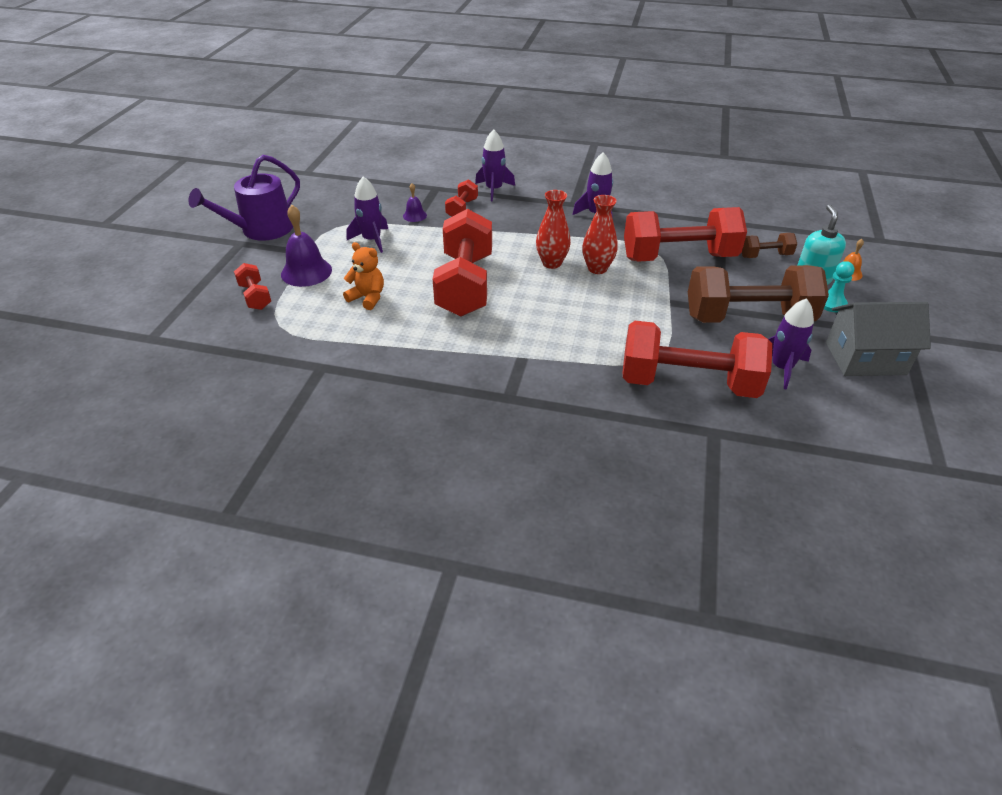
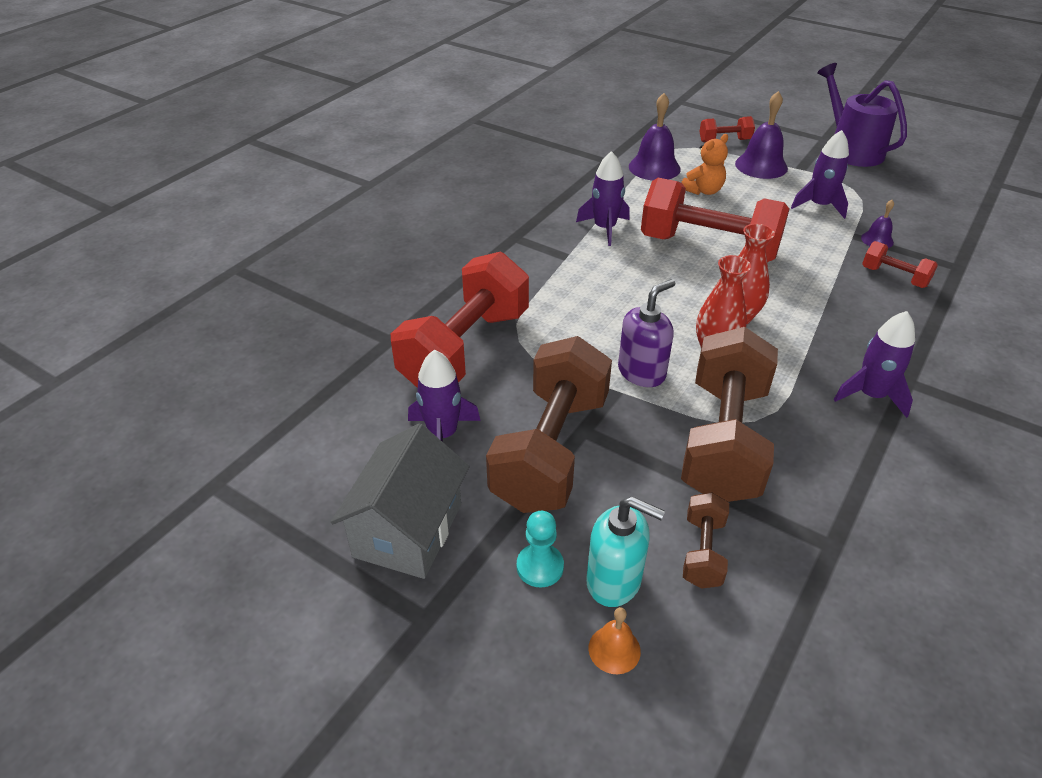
camera: 110 degrees right, 0 degrees up
(329, 332) = (654, 167): none -> purple bell
(494, 190) = (955, 315): purple rocket -> purple rocket (605, 228)
(643, 294) = (642, 372): none -> purple soap dispenser
(679, 257) = (723, 441): red dumbbell -> brown dumbbell

